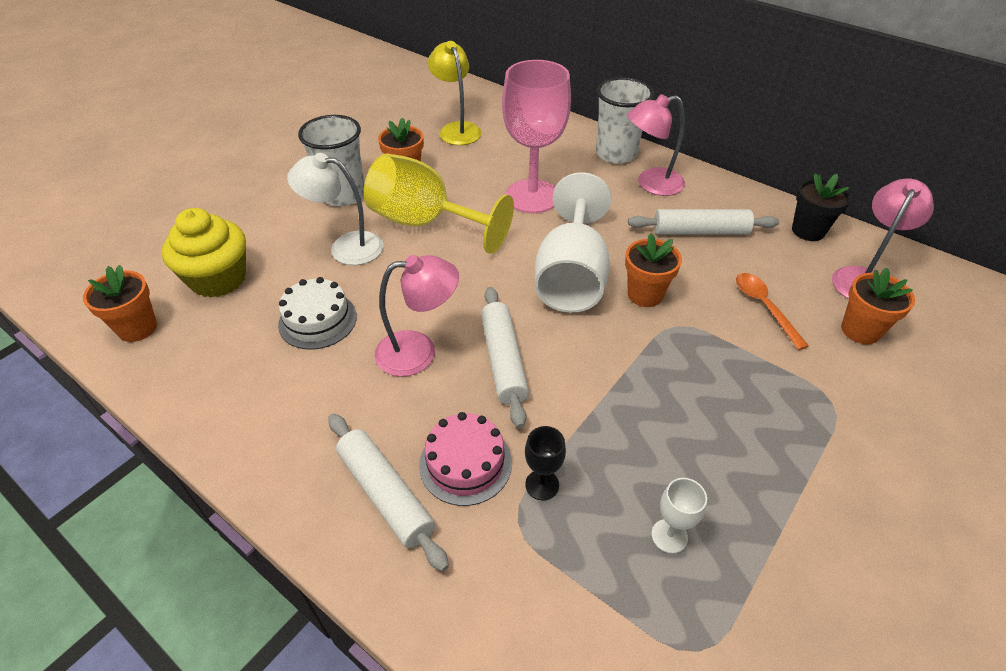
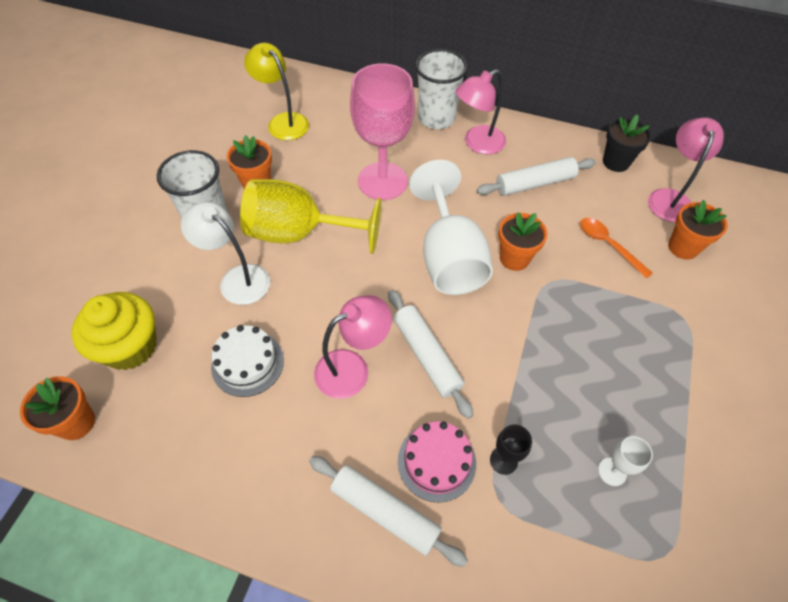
camera: 20 degrees left, 10 degrees up
(346, 247) = (237, 278): white lamp -> white lamp turned 45 degrees clockwise

